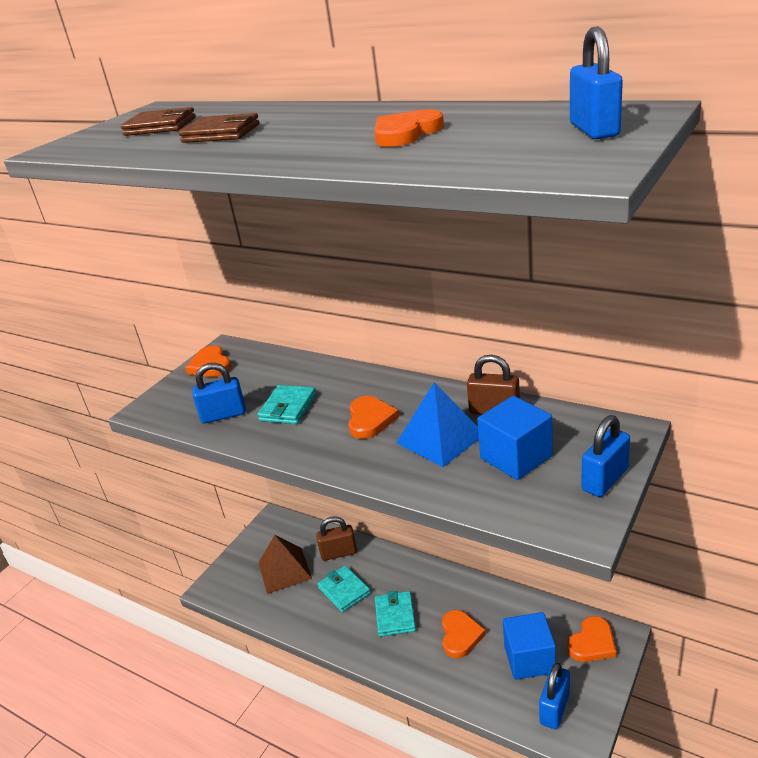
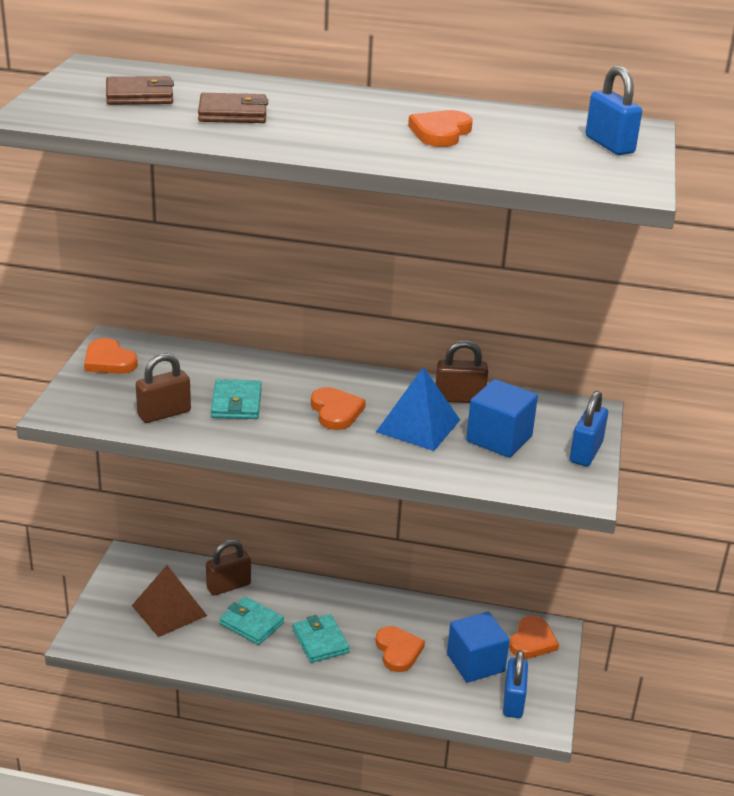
camera: 25 degrees left, 0 degrees up
(223, 415) = (164, 413): blue padlock -> brown padlock

